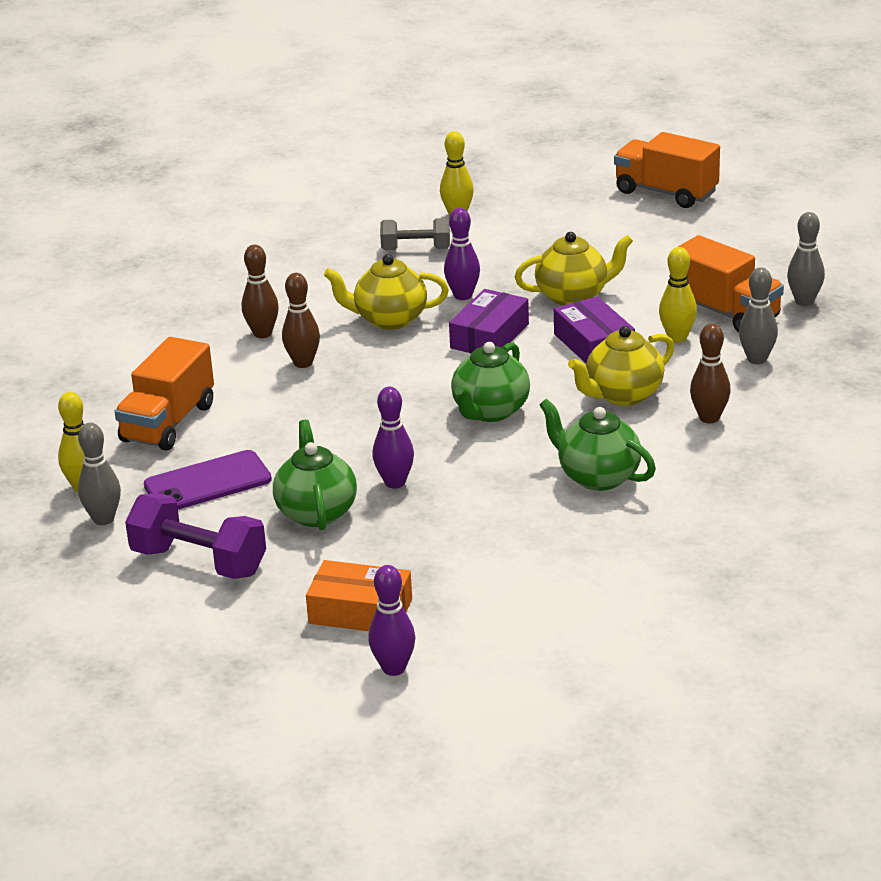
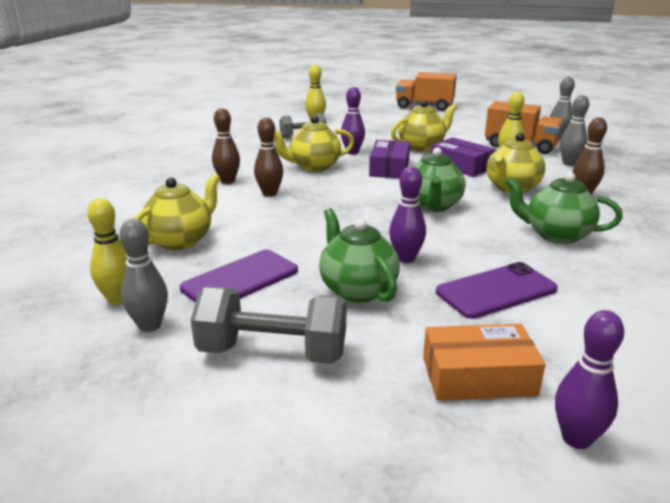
camera: 20 degrees left, 5 degrees down
(168, 423) = (181, 241): orange truck -> yellow teapot
(199, 562) = (272, 352): purple dumbbell -> grey dumbbell
(456, 535) = (496, 290): none -> purple phone

